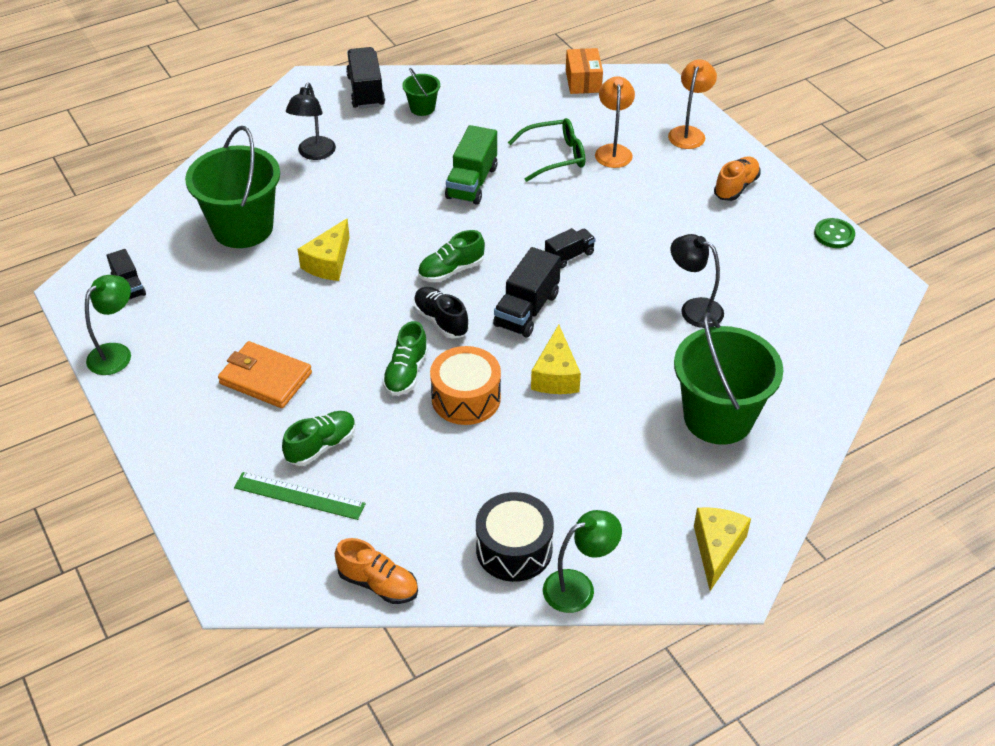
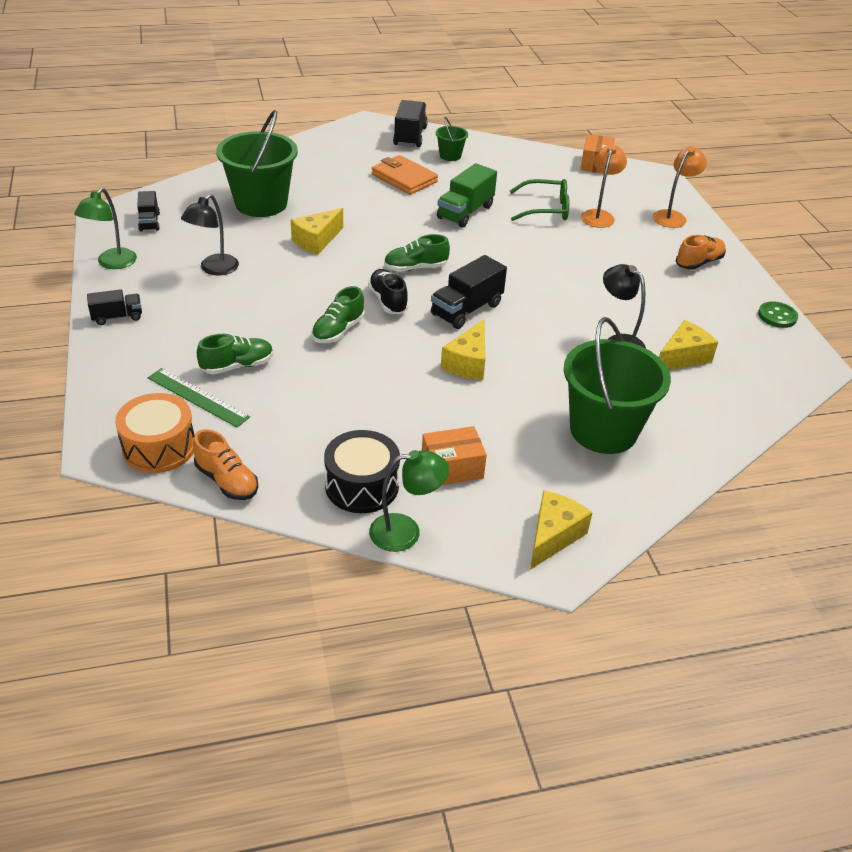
camera: 15 degrees right, 5 degrees down
(116, 353) = (112, 263): green lamp -> green lamp turned 150 degrees clockwise
(266, 378) = (219, 307): orange wallet -> orange wallet (404, 178)
(314, 154) = (346, 168): black lamp -> black lamp (214, 269)
(466, 398) = (379, 361): orange drum -> orange drum (159, 447)
(569, 256) = (523, 280): black truck -> black truck (117, 317)
(592, 503) = (452, 468): none -> orange box
(761, 310) = (682, 357): none -> yellow cheese

